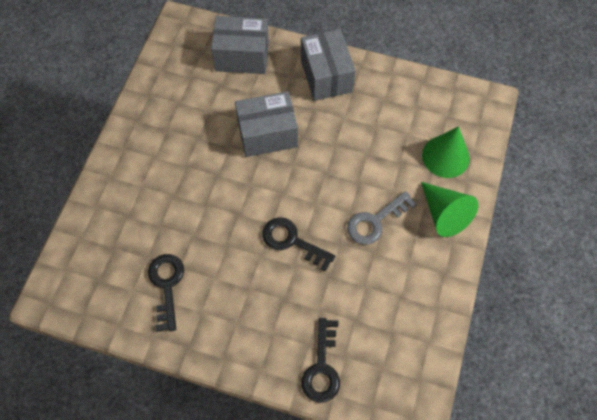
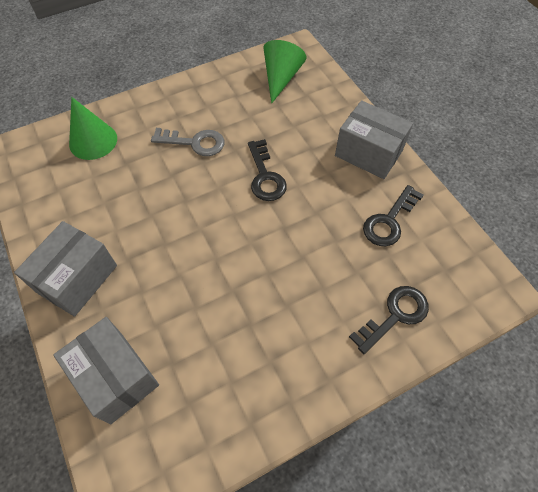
camera: 135 degrees left, 5 degrees down
(267, 134) = (189, 271): grey box -> grey box (368, 153)
(322, 367) = (326, 99): black key -> black key (395, 315)
(444, 214) = (147, 112): green cone -> green cone (281, 78)

